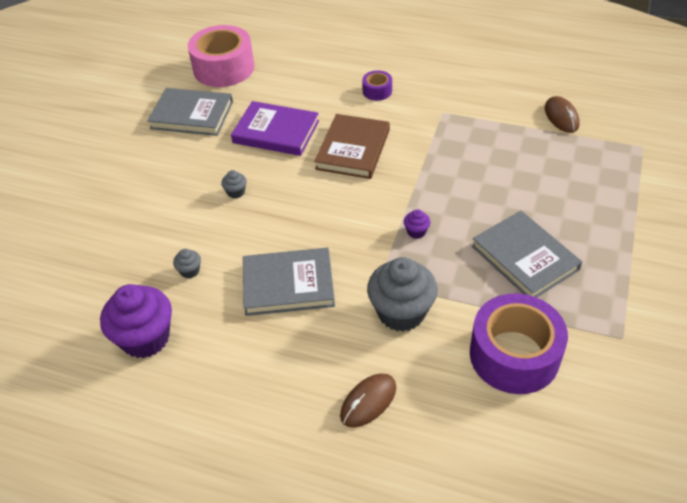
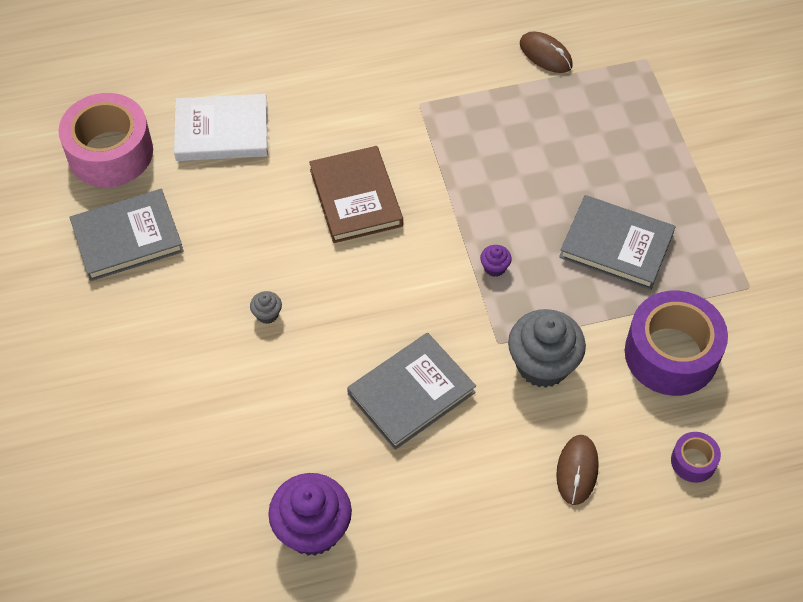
camera: 35 degrees left, 10 degrees up
(190, 271) = (295, 432): grey cupcake -> none
(276, 132) = (250, 214): purple book -> none
(299, 81) = (222, 131): none -> white book
(377, 91) = (325, 105): purple tape -> purple tape (693, 461)

